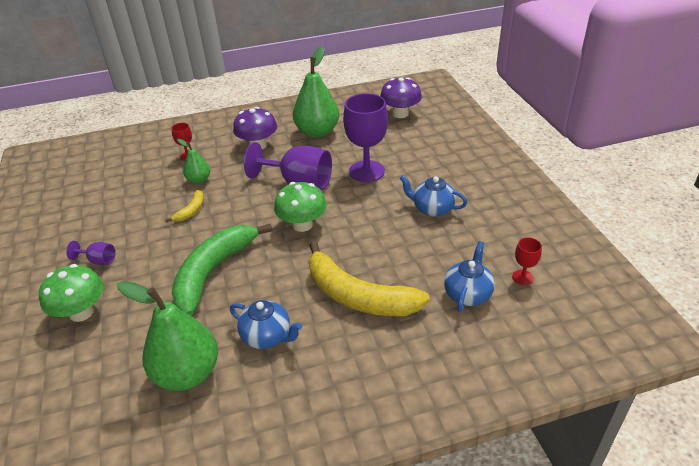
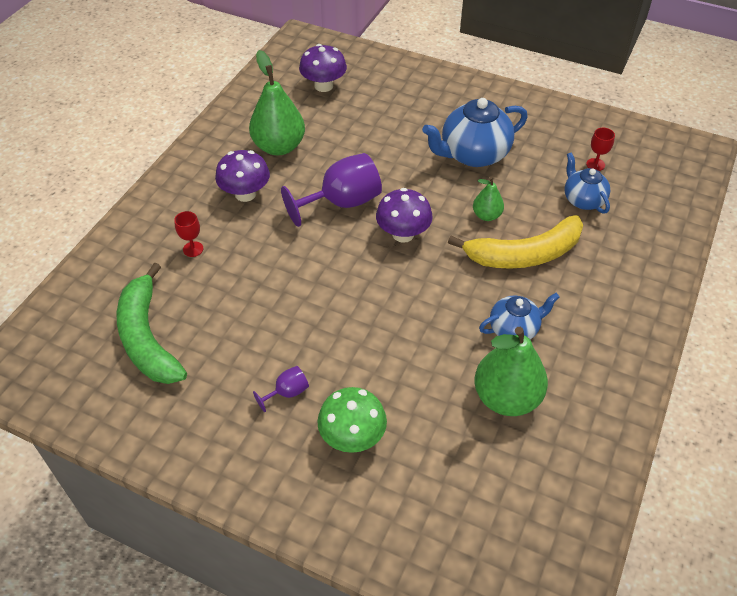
camera: 50 degrees left, 10 degrees up
(191, 211) = (291, 291): yellow banana -> none
(199, 180) = (247, 262): green pear -> green pear (486, 215)
(213, 272) = (399, 321): green banana -> green banana (147, 337)
(302, 225) = (403, 234): green mushroom -> purple mushroom
(366, 171) = (379, 156): purple goblet -> none
(432, 209) = (473, 154): blue teapot -> blue teapot, size x1.68

